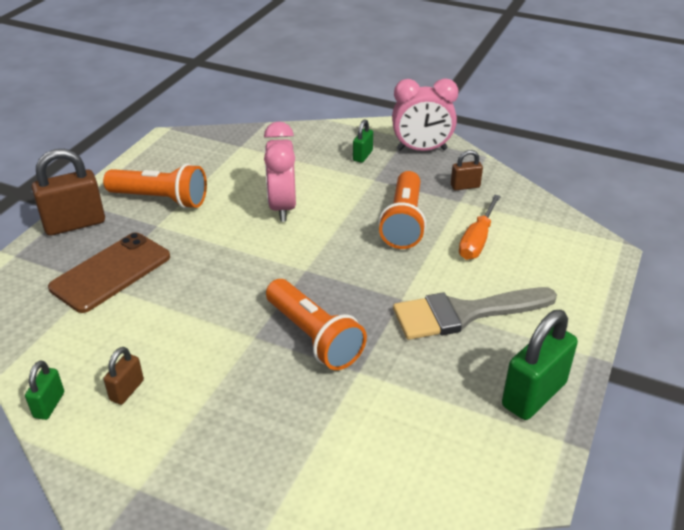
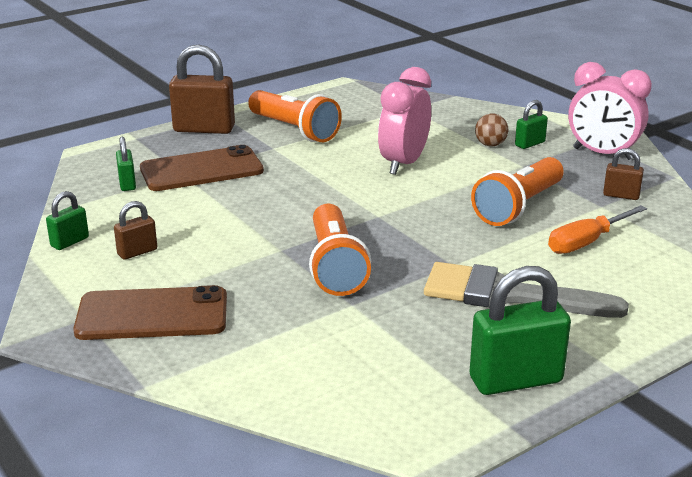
camera: 30 degrees right, 10 degrees down
(51, 313) = (127, 184): none -> green padlock
(200, 457) = (152, 315): none -> brown phone
(334, 166) = (490, 145): none -> brown ball

